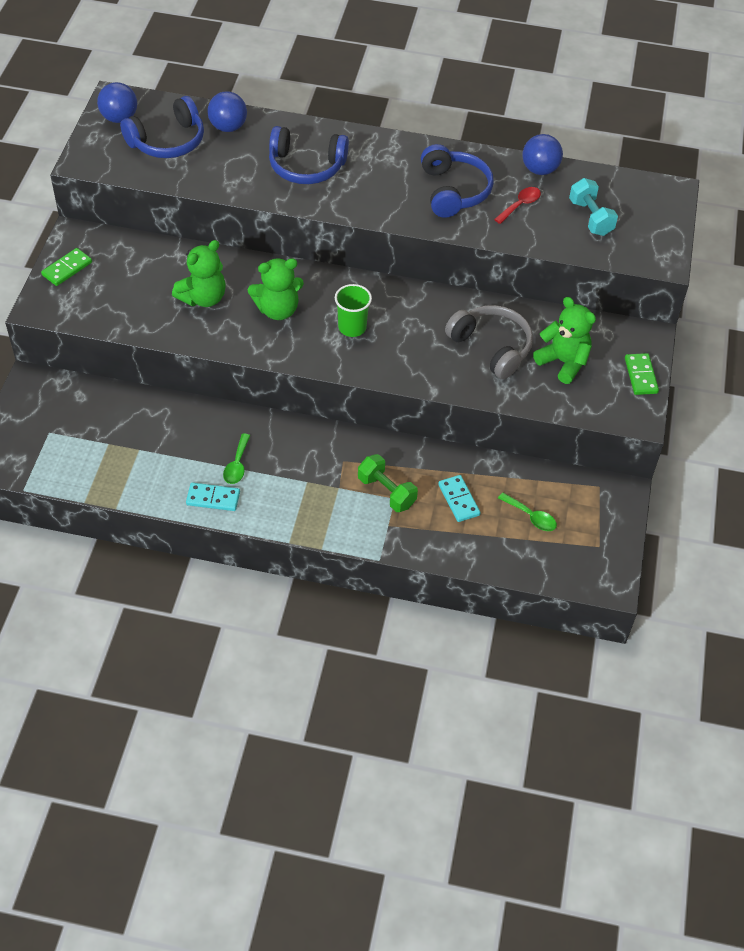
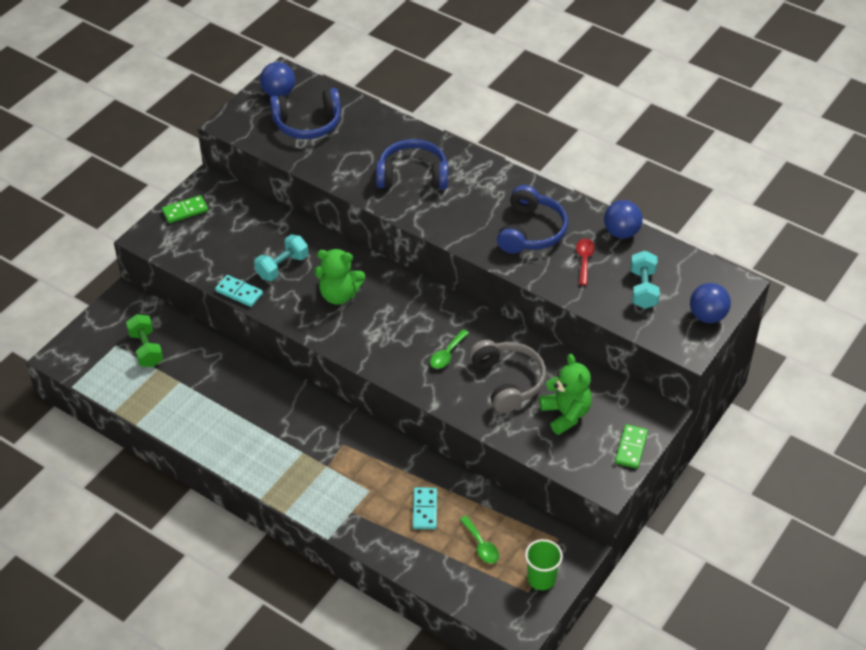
camera: 25 degrees right, 5 degrees down
(203, 298) = (282, 267): green teddy bear -> turquoise dumbbell
(213, 498) = (217, 441): turquoise domino -> turquoise domino (239, 292)
(228, 127) = (365, 124): blue ball -> blue ball (707, 316)
(237, 465) = (252, 419): green spoon -> green spoon (447, 354)
(306, 166) = (412, 175): blue headphones -> blue headphones turned 150 degrees clockwise
(352, 327) = (394, 328): green cup -> green cup (541, 579)
(386, 492) = (365, 482): green dumbbell -> green dumbbell (146, 349)
(520, 205) = (584, 260): red spoon -> red spoon turned 60 degrees counterclockwise

